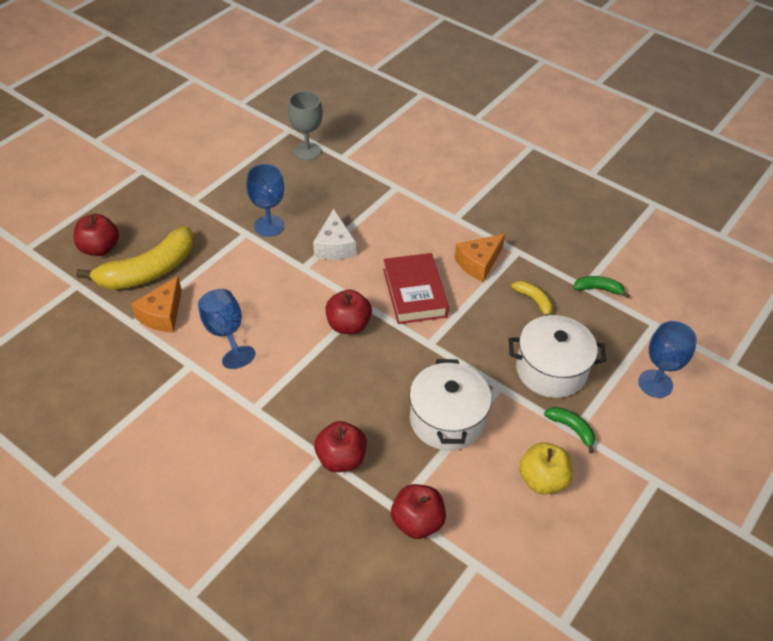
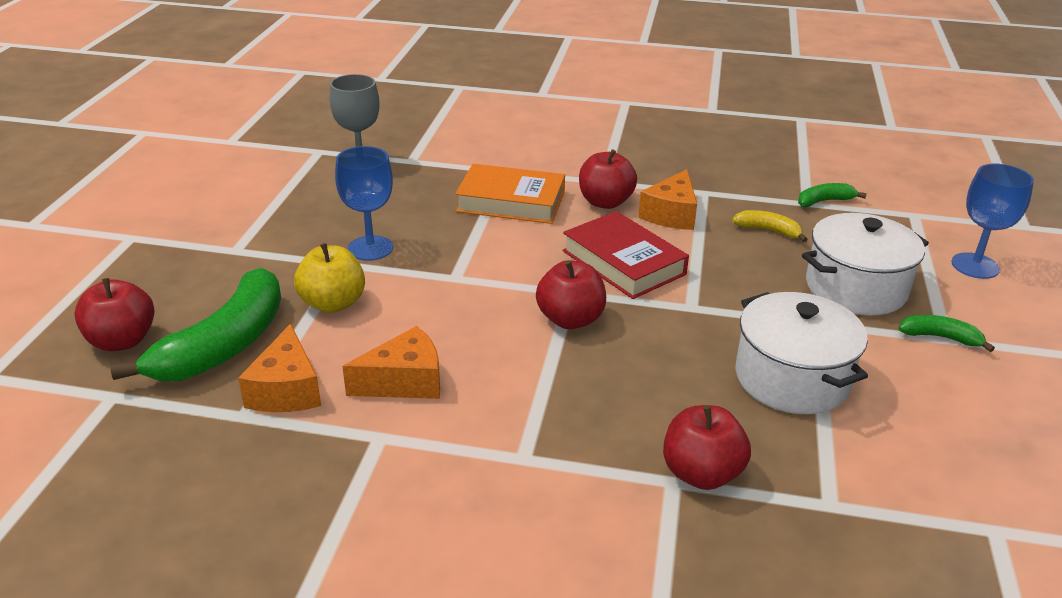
camera: 25 degrees left, 15 degrees down
(148, 271) = (224, 345): yellow banana -> green banana
(225, 333) = (404, 382): blue goblet -> orange cheese
(334, 246) = (478, 245): white cheese -> none
(380, 216) = (511, 202): none -> orange book
(417, 522) = (874, 510): red apple -> red apple (605, 202)
(542, 480) = (967, 401): yellow apple -> yellow apple (333, 303)

